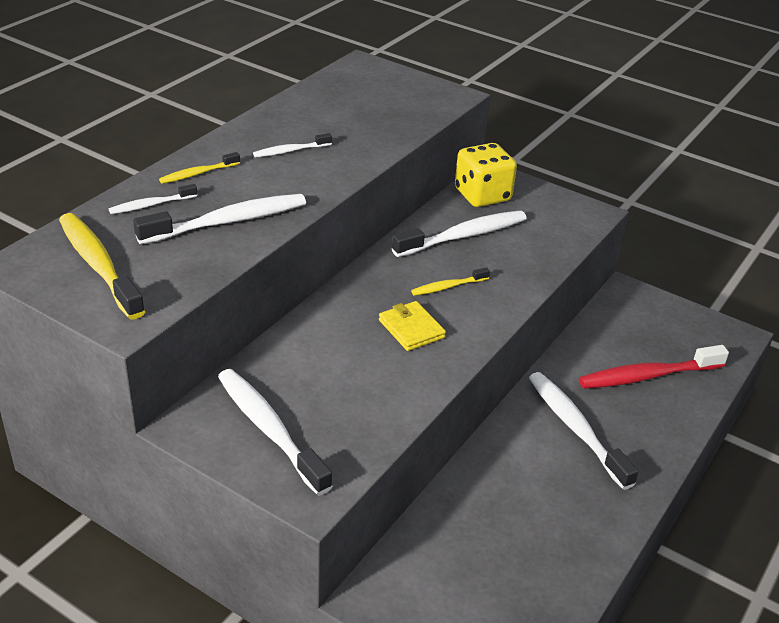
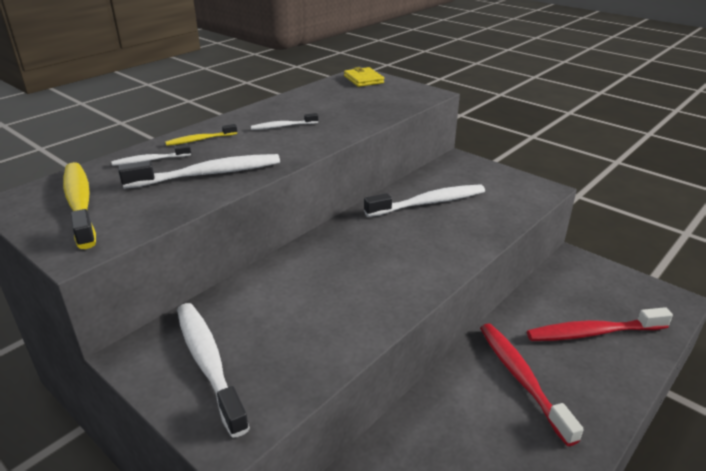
camera: 10 degrees right, 5 degrees down
(411, 329) = (367, 276): yellow wallet -> yellow wallet (363, 79)
(447, 287) = (407, 242): yellow toothbrush -> none
(482, 195) = (449, 173): yellow dice -> none
(575, 428) = (521, 378): white toothbrush -> red toothbrush

